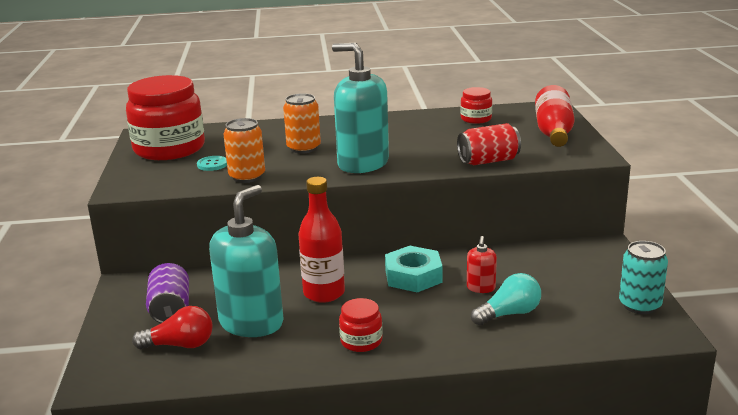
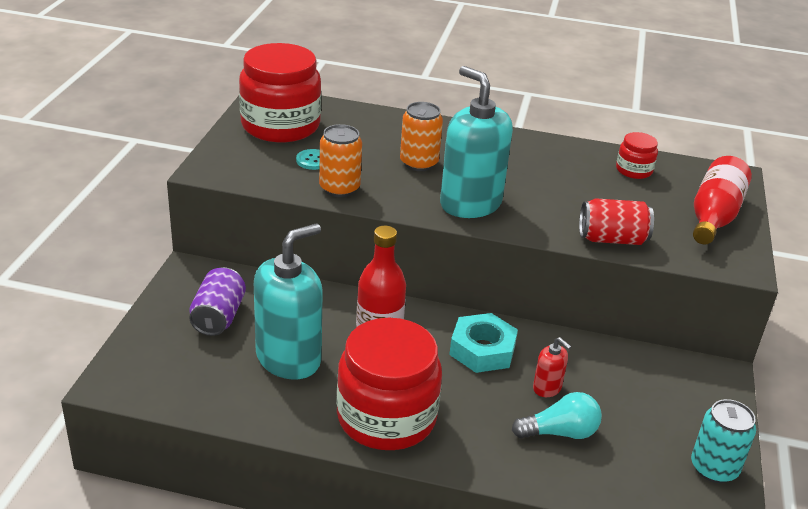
camera: 15 degrees right, 10 degrees up
(180, 345) = (208, 364): red light bulb -> none
(361, 341) = (386, 417): red jar -> red jar, size x2.18
(481, 288) = (547, 388): red soap dispenser -> red soap dispenser turned 75 degrees counterclockwise

